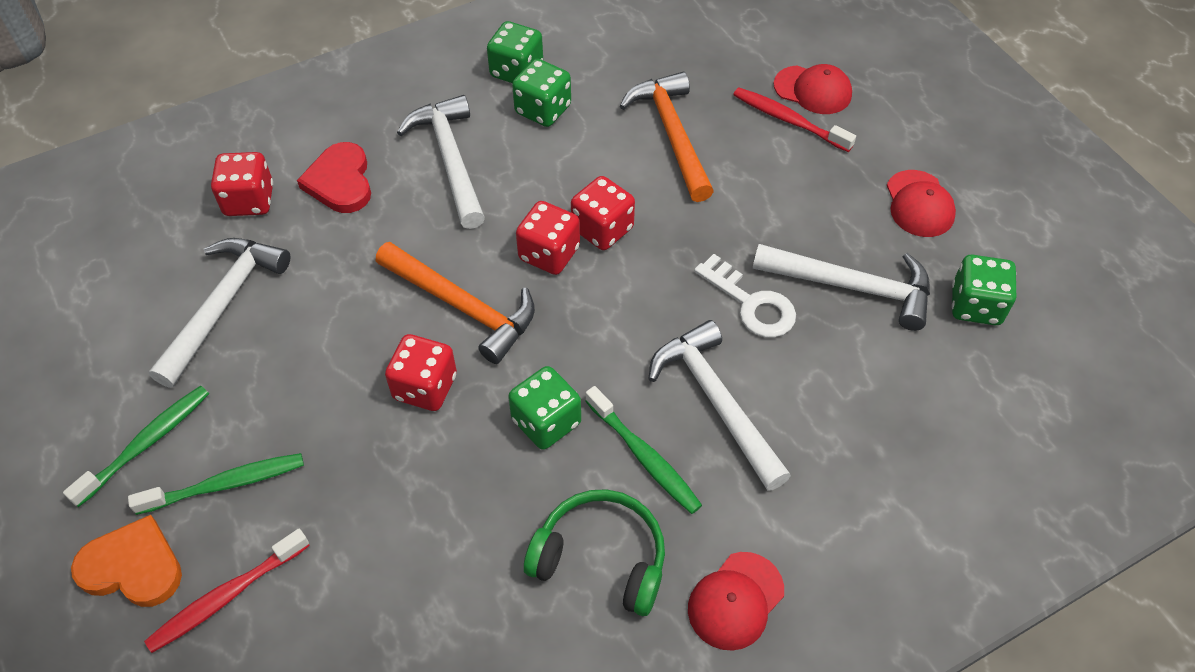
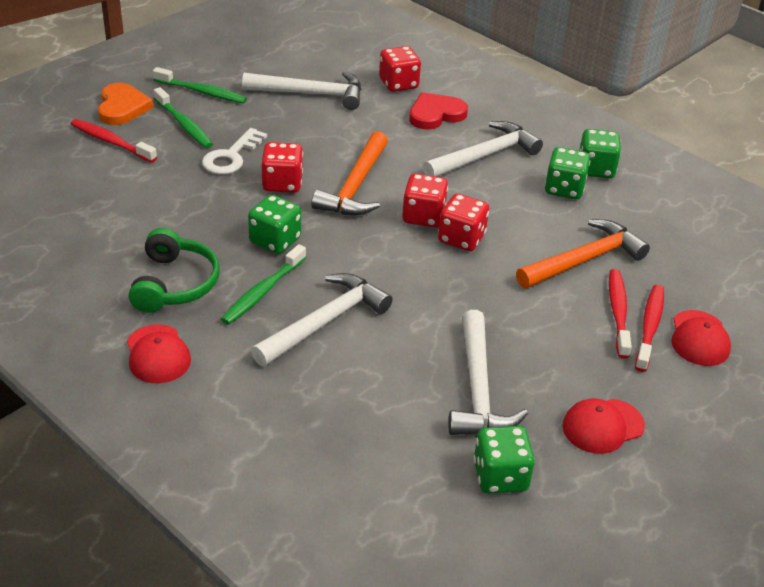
camera: 70 degrees right, 15 degrees down
(735, 601) = (157, 354): red cap -> red cap turned 135 degrees counterclockwise
(751, 304) = (429, 329): white key -> white key (231, 157)
(762, 137) = (618, 313): none -> red toothbrush

